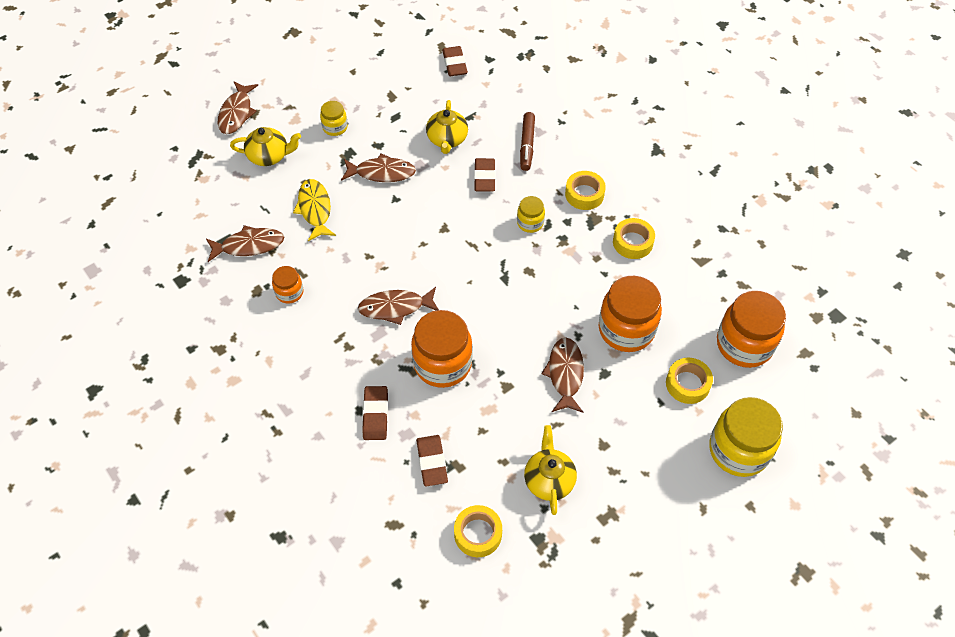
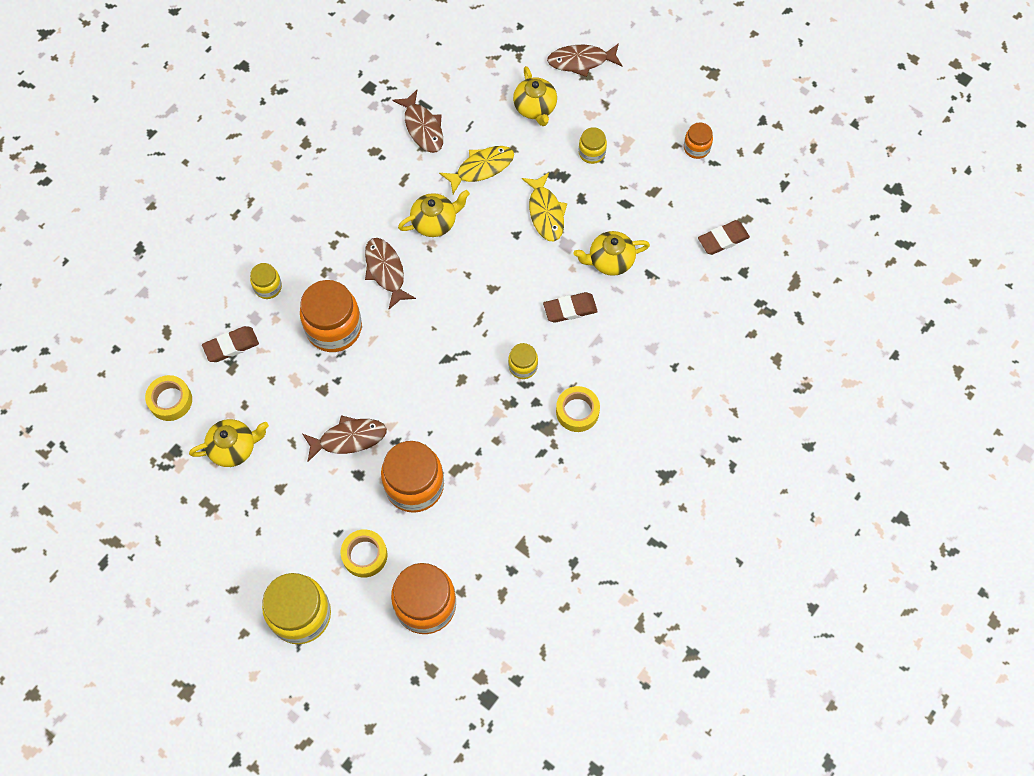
camera: 75 degrees right, 10 degrees up
(289, 292) = (379, 178): orange jar -> orange jar (696, 148)
(357, 257) = (435, 222): none -> yellow teapot
(375, 415) = (268, 287): brown eraser -> yellow jar
(382, 173) = (545, 212): brown fish -> yellow fish
(527, 145) = (628, 340): brown marker -> none
(632, 242) = (526, 472): yellow tape -> none

